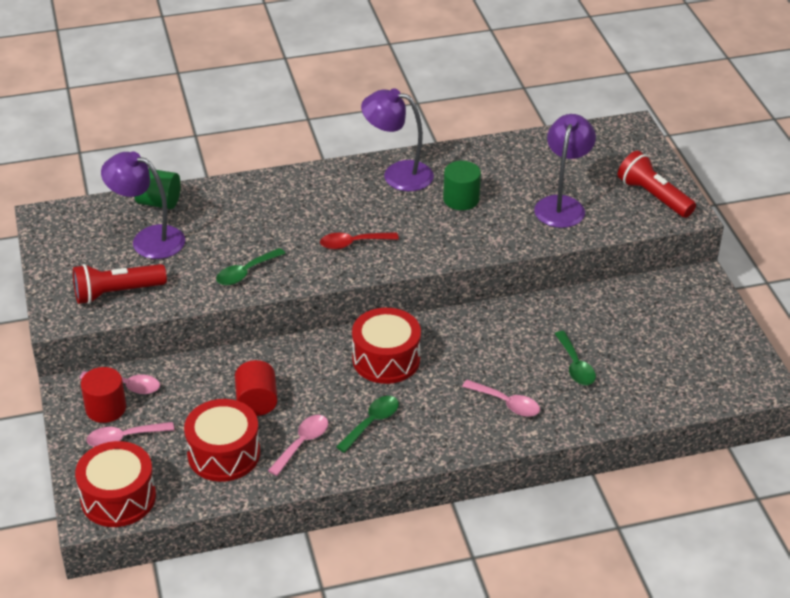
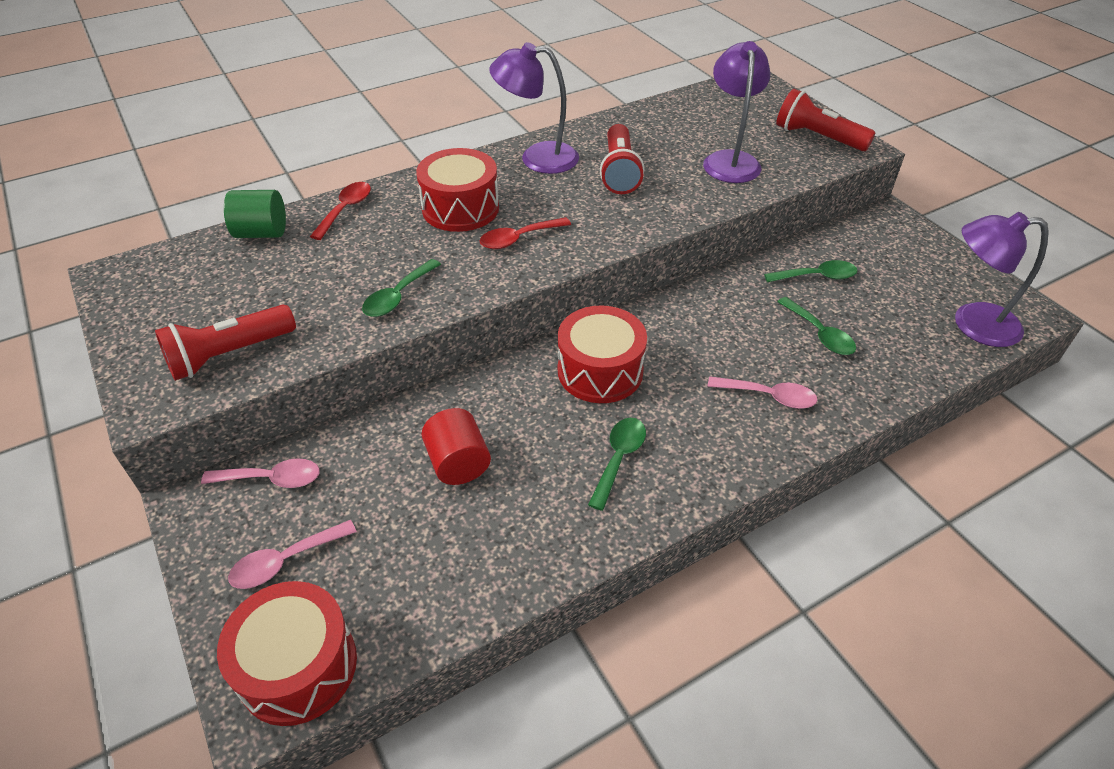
camera: 15 degrees left, 5 degrees up
(106, 408) = (248, 520): red cylinder -> none
(148, 239) = (258, 278): purple lamp -> purple lamp (972, 324)
(224, 454) = (437, 552): red drum -> red drum (460, 208)
(227, 194) = (345, 210): none -> red spoon
(302, 443) = (540, 510): pink spoon -> none
(461, 199) = (619, 172): green cylinder -> red flashlight
(602, 319) = (816, 276): none -> green spoon

